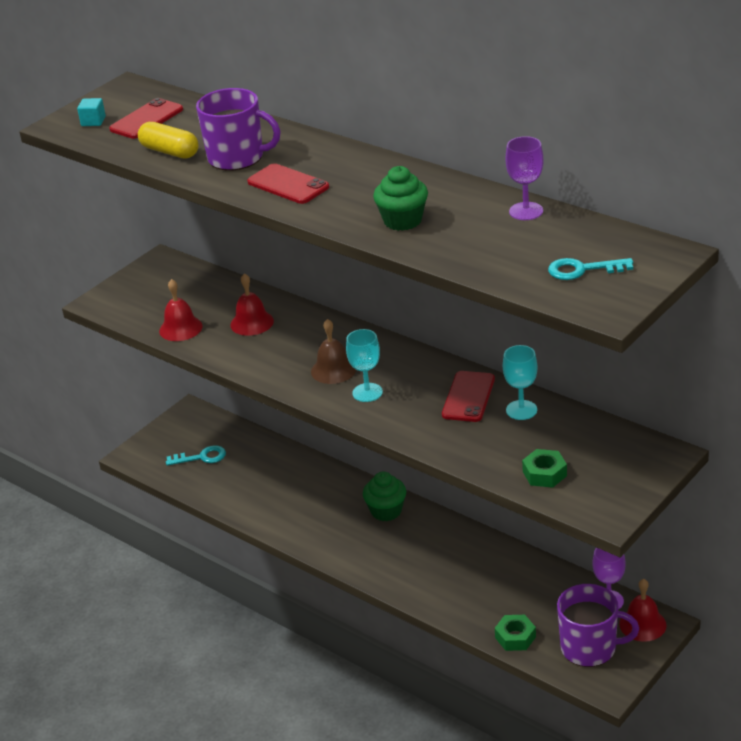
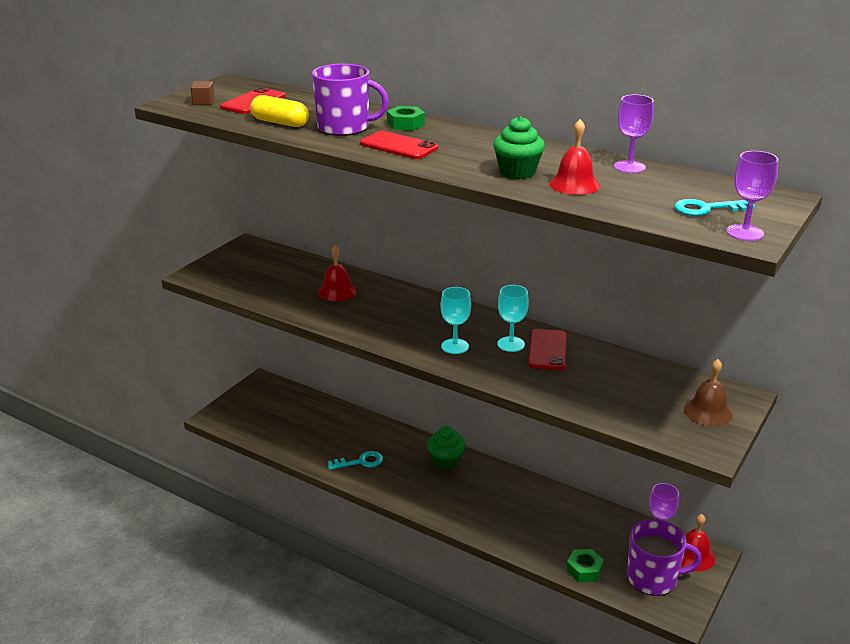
camera: 10 degrees left, 5 degrees down
(93, 121) = (203, 102): turquoise cube -> brown cube
(180, 328) = (273, 295): red bell -> red bell (574, 184)
(201, 457) = (276, 418): turquoise key -> turquoise key (360, 462)
(333, 370) = (419, 328): brown bell -> brown bell (708, 412)
(521, 410) = (598, 360): turquoise goblet -> turquoise goblet (511, 344)
(544, 474) = (638, 413): green nut -> green nut (405, 124)
(607, 302) = (745, 233): none -> purple goblet

